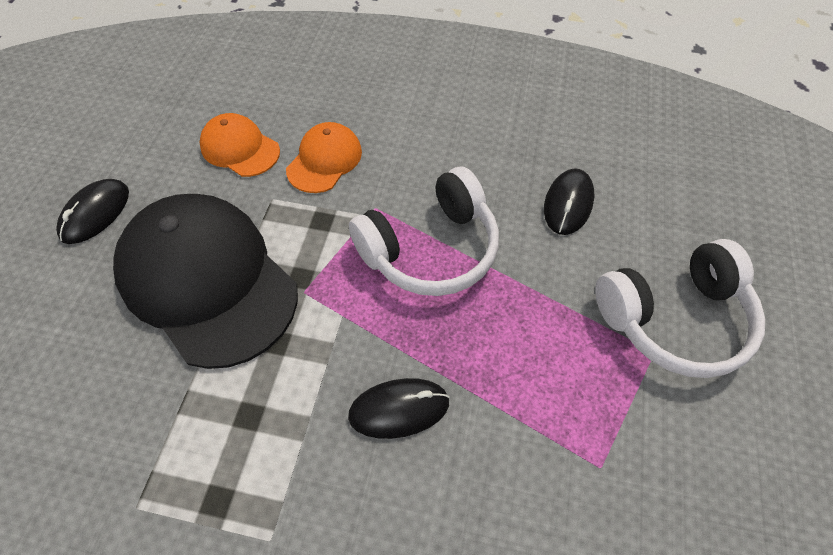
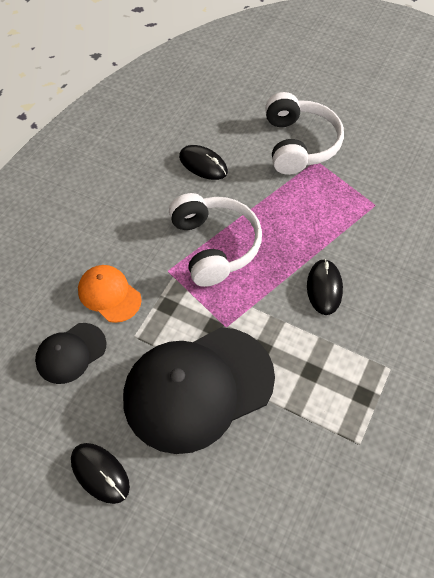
camera: 75 degrees left, 0 degrees up
(240, 148) = (71, 353): orange cap -> black cap

